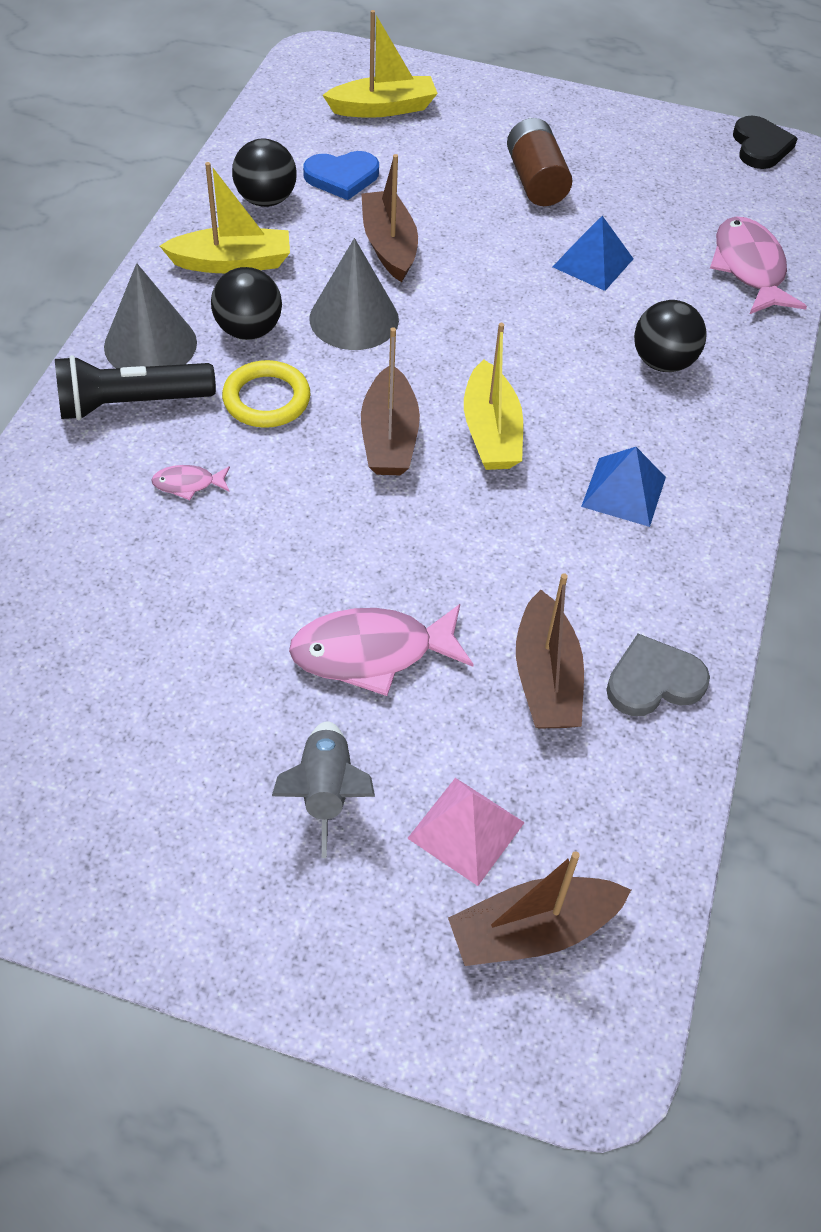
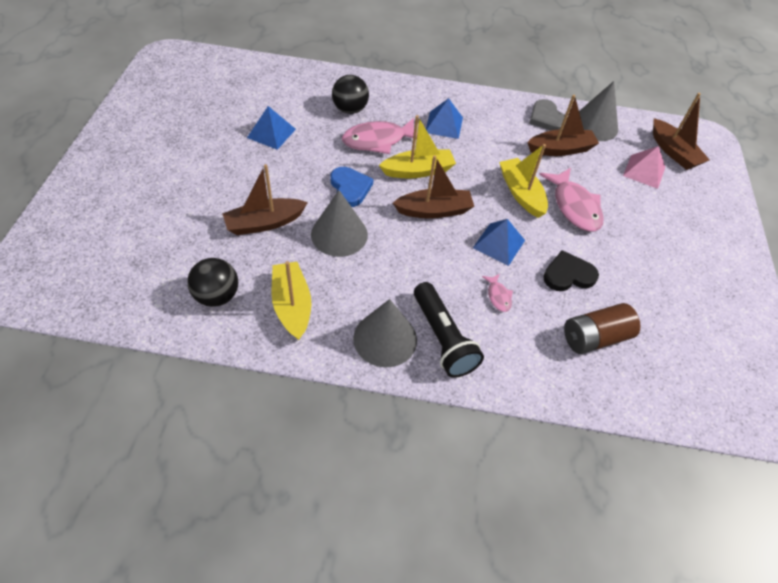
camera: 100 degrees left, 0 degrees up
(248, 330) = (360, 286): black ball -> none
(266, 399) = (419, 268): yellow ring -> none
(298, 509) = (499, 244): none -> blue pyramid
(326, 792) = (652, 216): grey rocket -> none
(342, 177) = (188, 254): blue heart -> blue heart (350, 188)
(383, 108) = (99, 239): yellow boat -> yellow boat (521, 193)
(536, 181) = (191, 157): brown battery -> brown battery (594, 337)
(632, 777) = (594, 125): none -> grey cone
(749, 268) = (269, 77): pink fish -> pink fish (378, 141)
(760, 146) = (156, 66): black heart -> black heart (568, 275)

